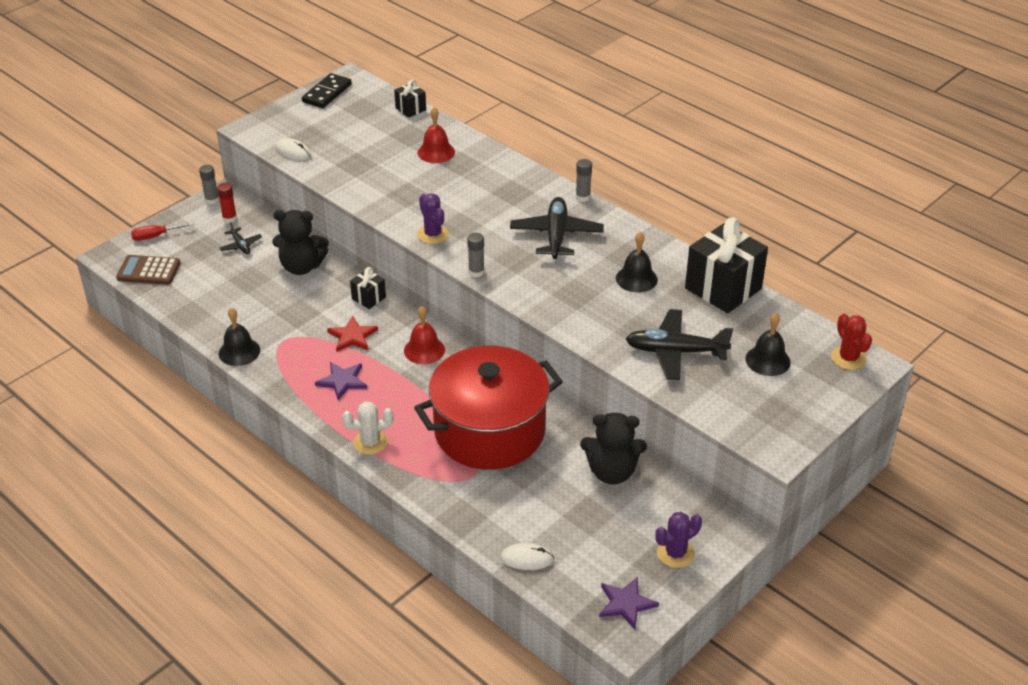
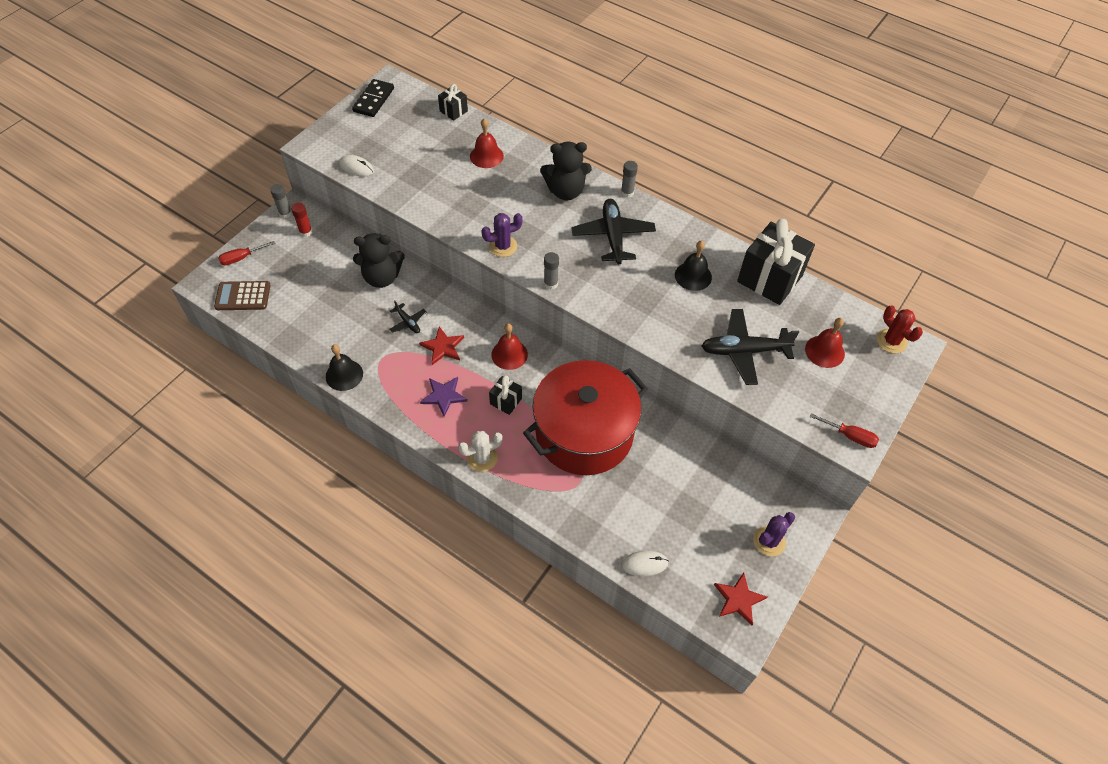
camera: 10 degrees left, 15 degrees up
(241, 245) = (322, 260): black plane -> black plane (408, 322)
(368, 298) = (449, 304): black gift -> black gift (506, 401)
(433, 234) = (503, 246): purple cactus -> purple cactus turned 75 degrees counterclockwise
(612, 472) = (698, 463): black teddy bear -> black teddy bear (566, 191)
(626, 603) = (738, 599): purple star -> red star
(768, 360) = (824, 351): black bell -> red bell
(775, 440) = (850, 436): none -> red screwdriver

